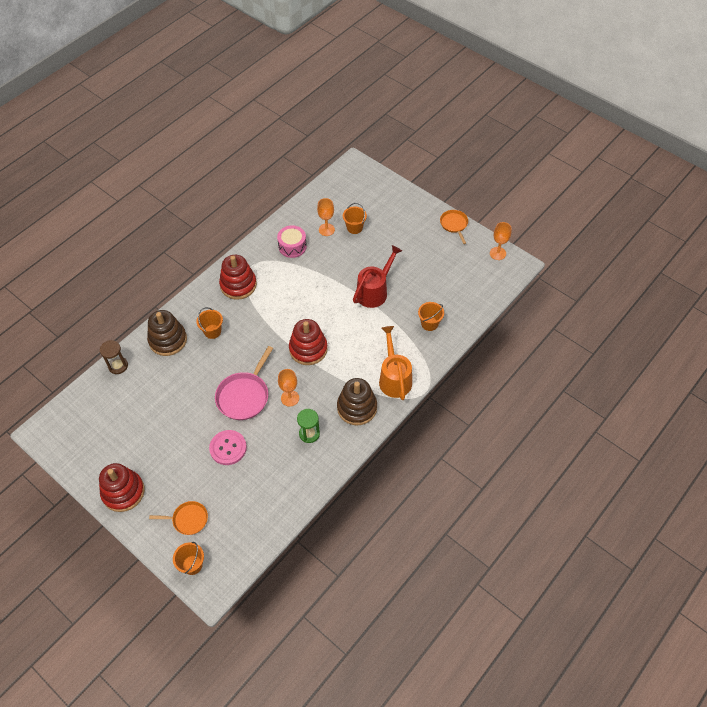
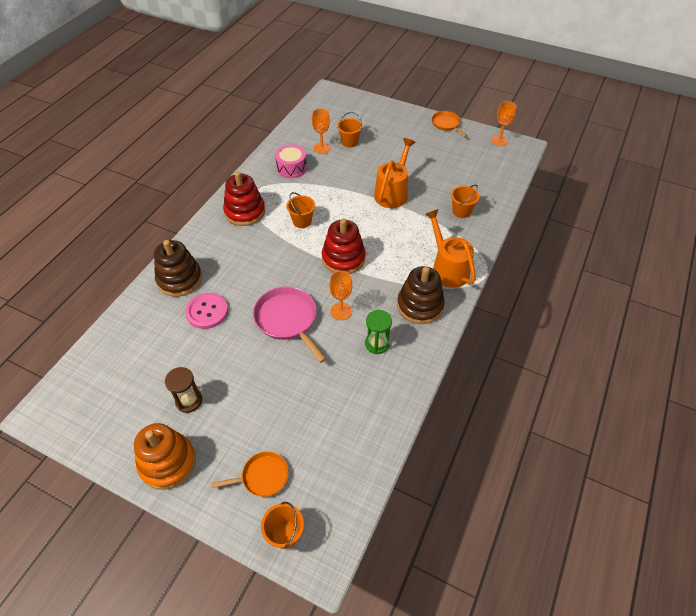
camera: 15 degrees left, 5 degrees down
(118, 366) = (126, 317): brown hourglass -> brown hourglass (189, 401)
(123, 492) = (167, 462): red stacking toy -> orange stacking toy
(212, 331) = (229, 261): orange bucket -> orange bucket (302, 221)
(228, 448) = (286, 380): pink button -> pink button (207, 311)
(244, 396) = (287, 319): pink pan -> pink pan turned 135 degrees clockwise
(374, 291) = (393, 192): red watering can -> orange watering can

